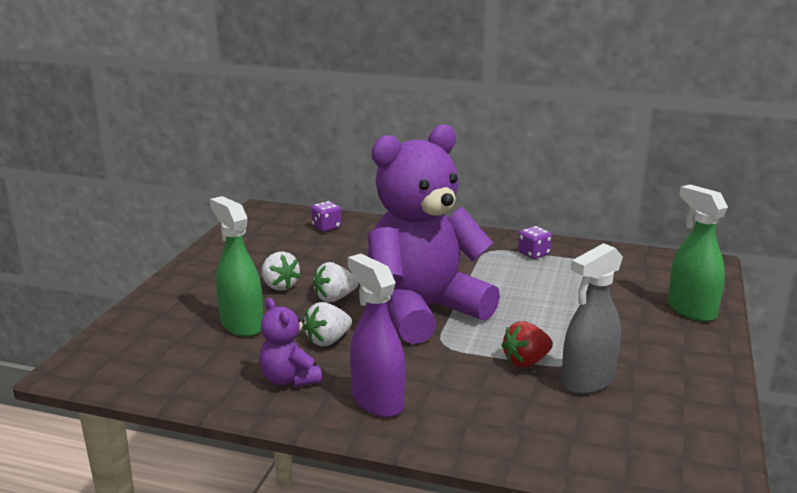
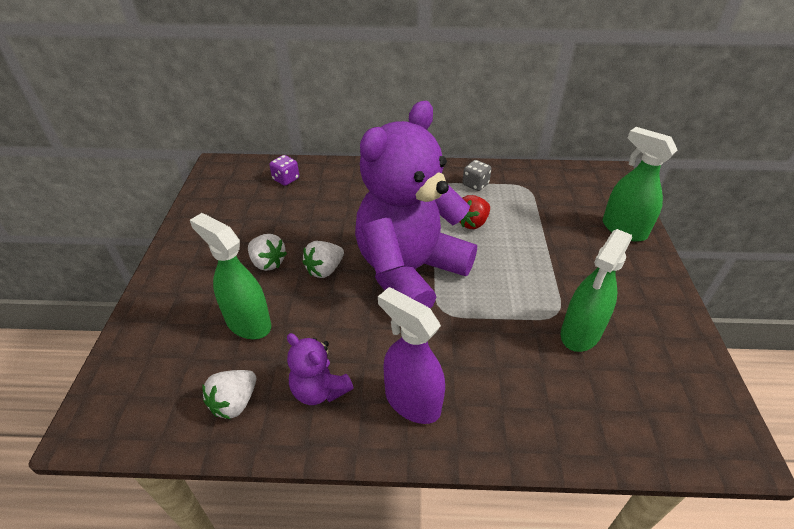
camera: 15 degrees left, 20 degrees up
(328, 341) = (338, 328): white strawberry -> white strawberry (234, 403)
(526, 362) = (521, 319): red strawberry -> red strawberry (472, 223)
(533, 254) = (475, 184): purple dice -> grey dice
(587, 381) = (580, 333): grey spray bottle -> green spray bottle

